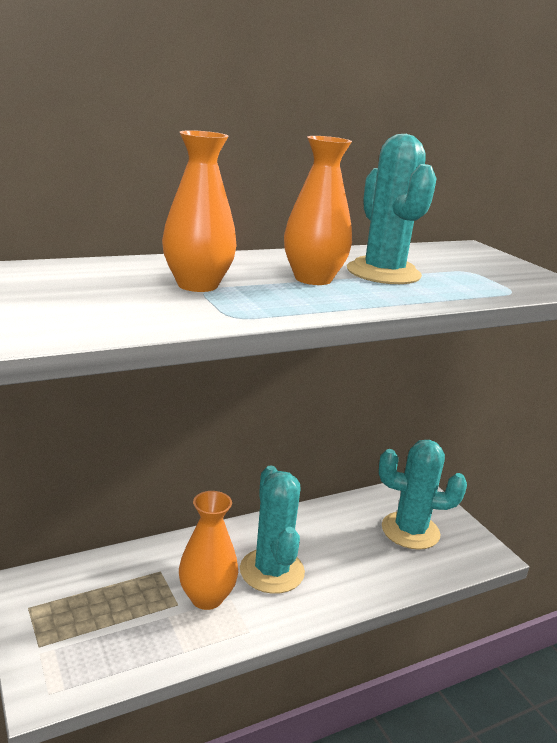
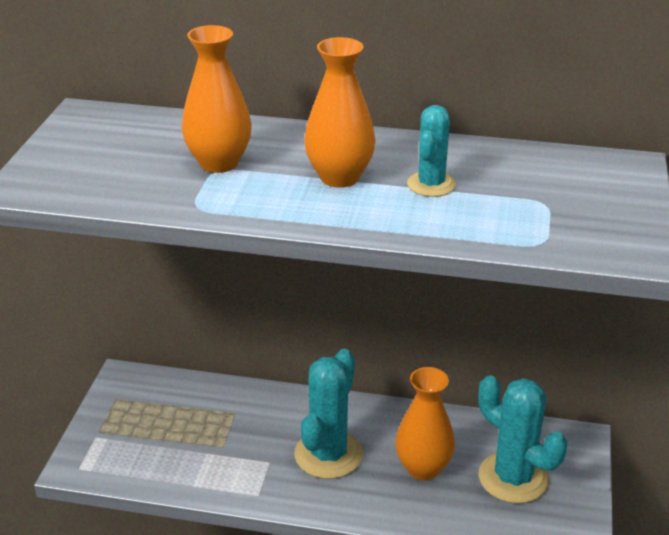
camera: 40 degrees right, 10 degrees up
(207, 597) = (250, 452): orange vase -> orange vase (423, 468)
(383, 273) = (431, 184): turquoise cactus -> turquoise cactus, size x0.58

